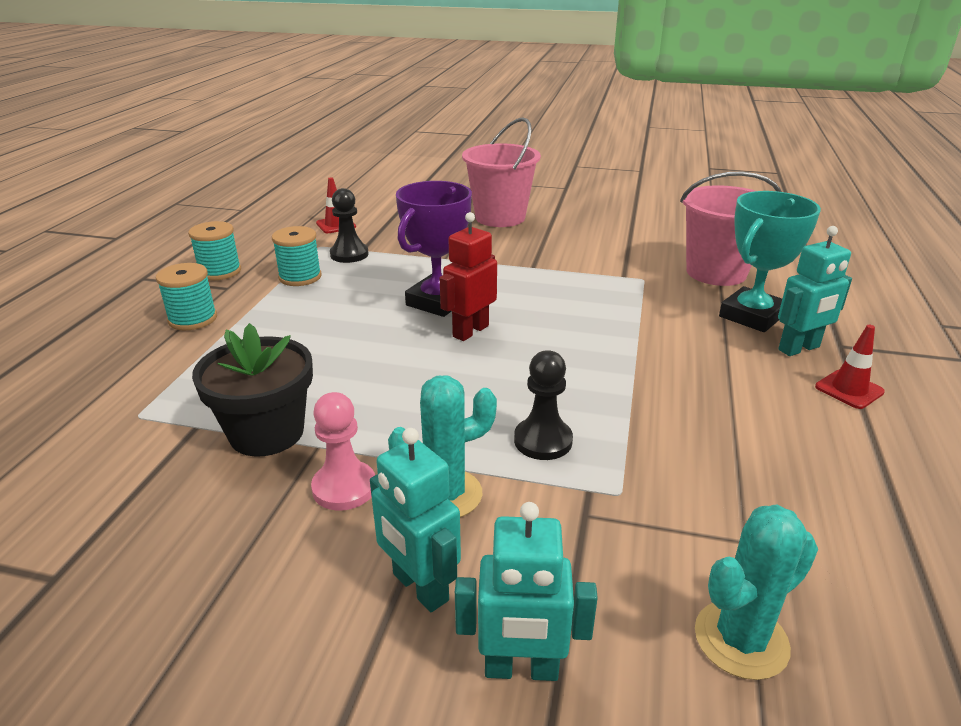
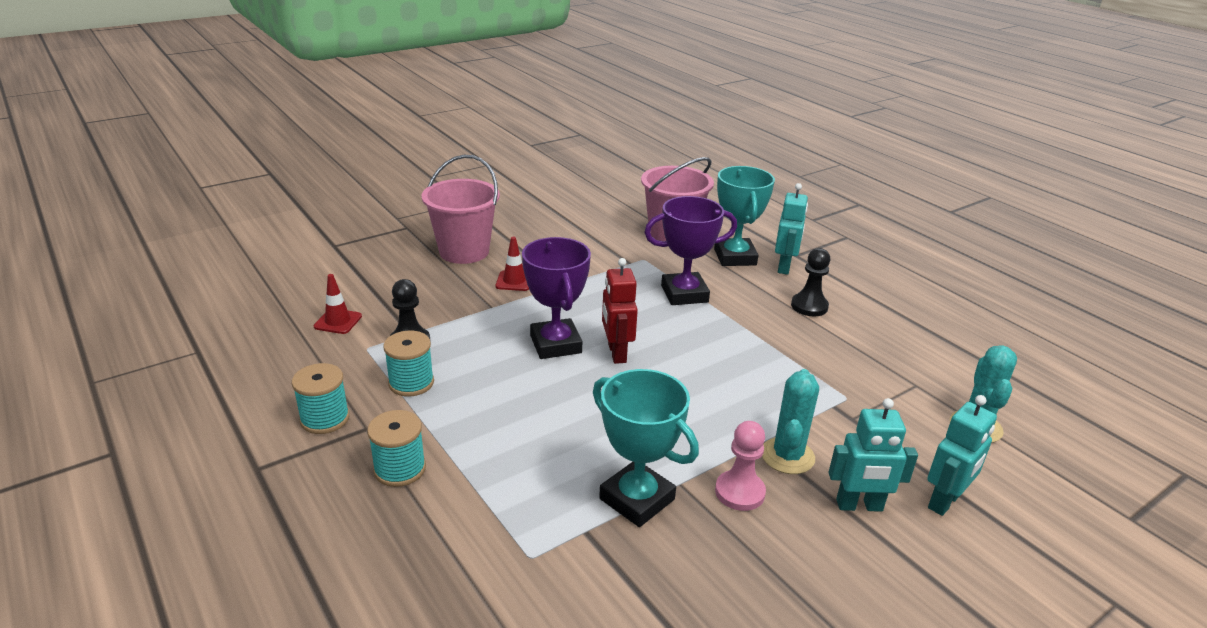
camera: 50 degrees left, 0 degrees up
(267, 433) = (637, 499): black flower pot -> turquoise trophy
(543, 441) = (774, 395): black pawn -> black pawn (809, 306)
(627, 320) = (684, 294): none -> purple trophy
(849, 389) = (836, 280): red traffic cone -> red traffic cone (514, 281)

